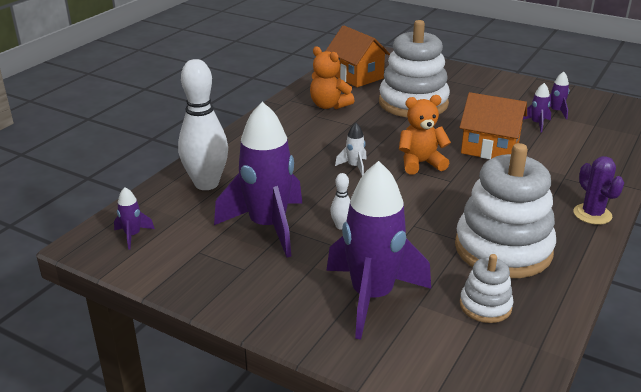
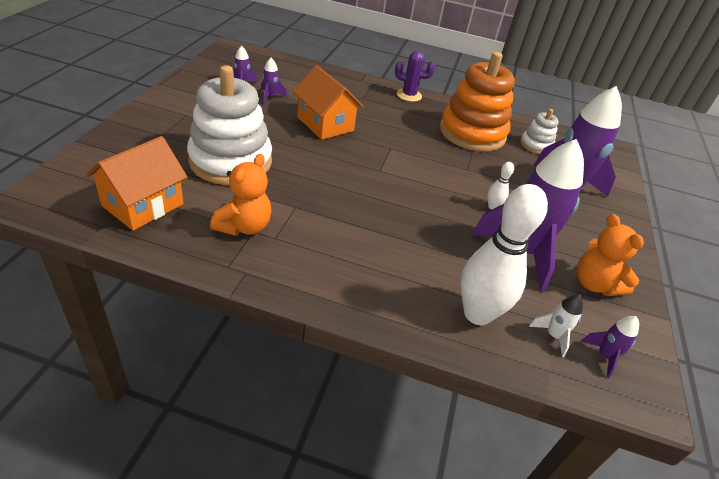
camera: 110 degrees left, 10 degrees up
(354, 167) = (390, 201): white rocket -> white rocket (553, 336)
(420, 163) = (367, 162): orange teddy bear -> orange teddy bear (594, 284)
(490, 148) = (325, 124): orange house -> orange house turned 45 degrees counterclockwise
(503, 249) = (472, 133): white stacking toy -> orange stacking toy
(592, 214) = (409, 95): purple cactus -> purple cactus turned 45 degrees clockwise

